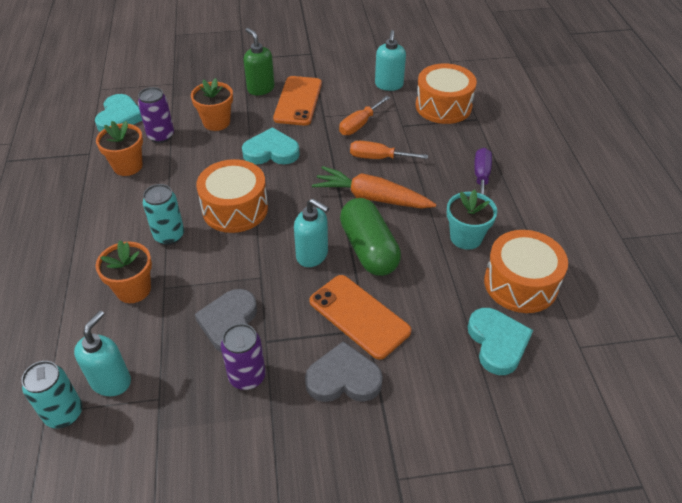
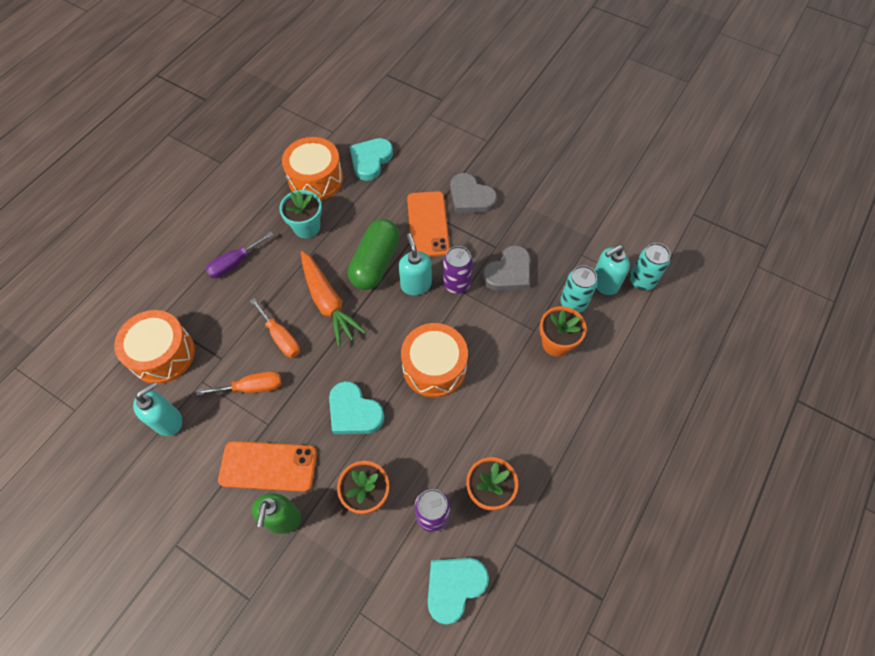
camera: 140 degrees left, 15 degrees up
(169, 236) = (502, 376): turquoise can -> turquoise can (573, 303)
(247, 377) = (522, 233): purple can -> purple can (456, 284)
(298, 101) = (268, 466): orange phone -> orange phone turned 45 degrees clockwise

